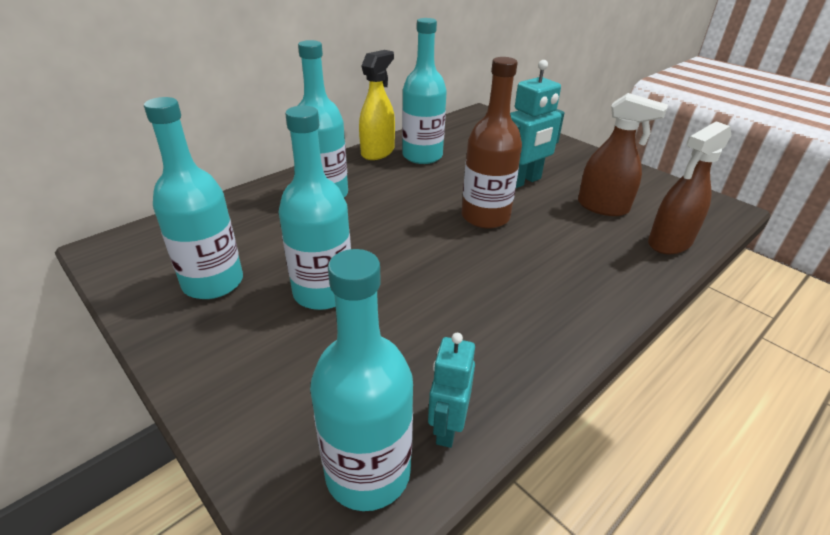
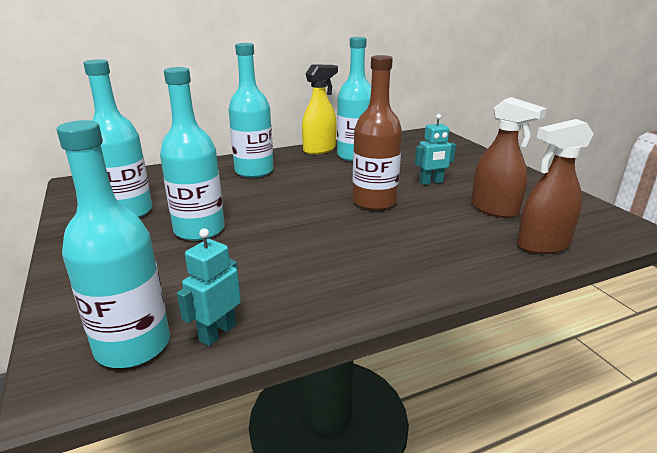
camera: 20 degrees right, 10 degrees down
(523, 181) = (431, 182): turquoise robot -> turquoise robot, size x0.63

